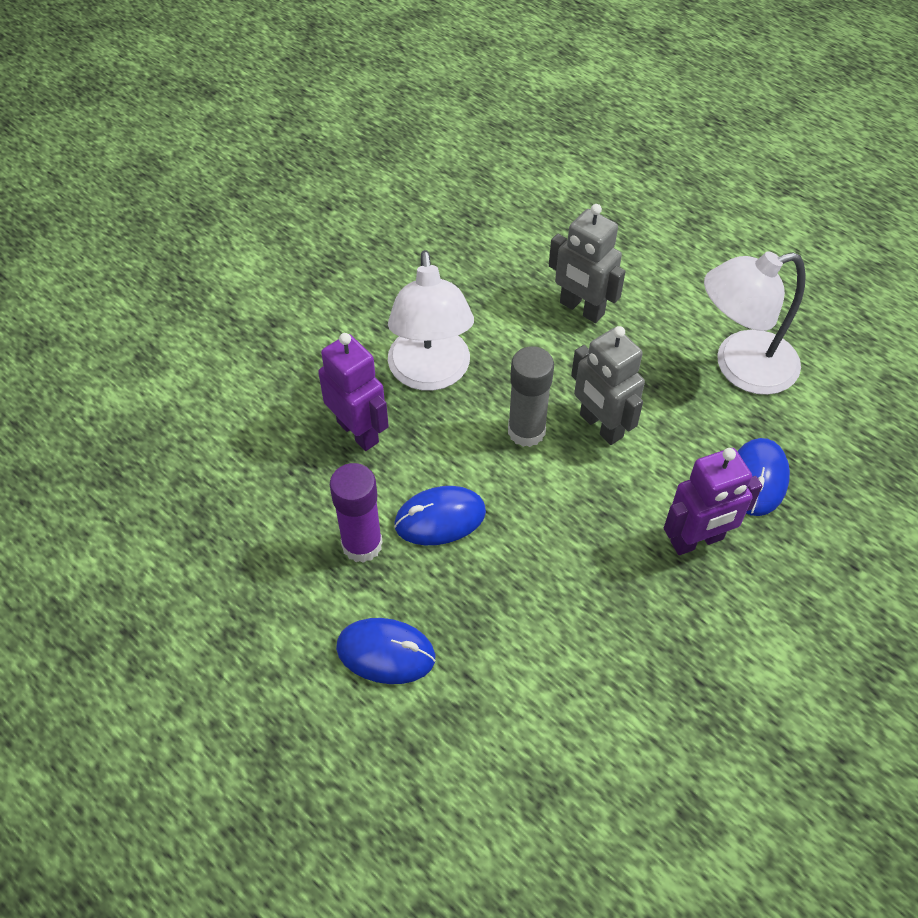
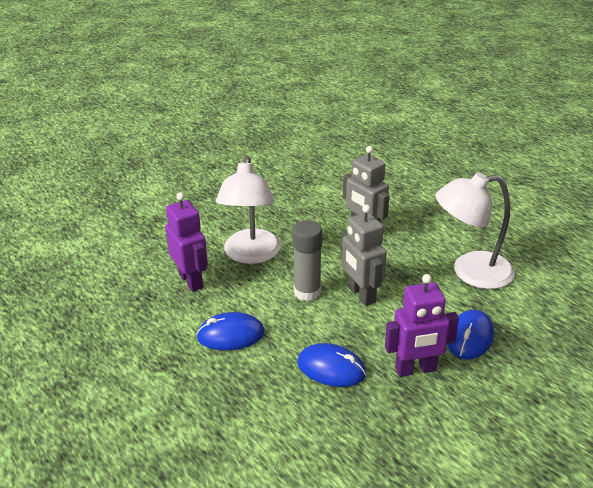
camera: 10 degrees right, 20 degrees down
(362, 544) = (171, 344): purple glue stick -> none
(386, 653) = (164, 411): blue mouse -> blue mouse (331, 368)

